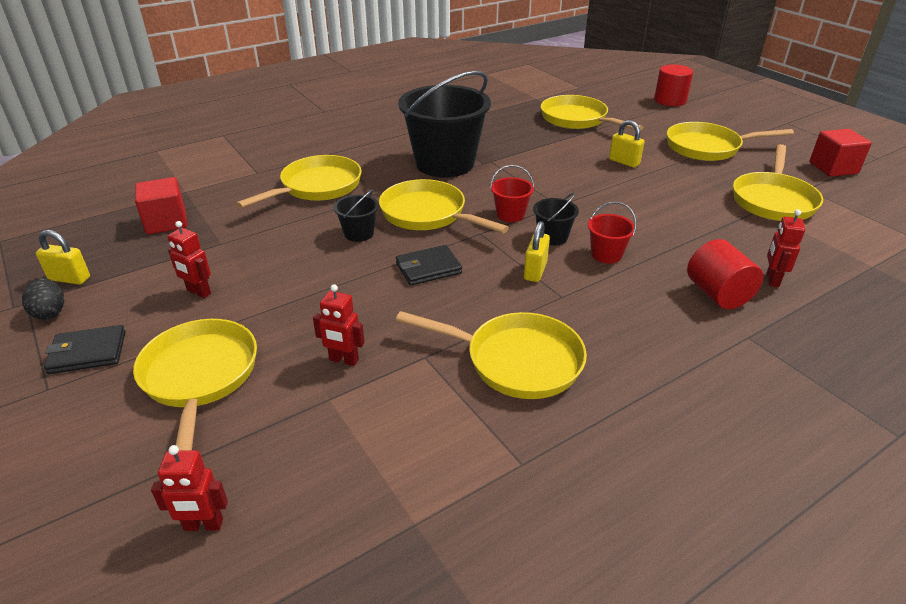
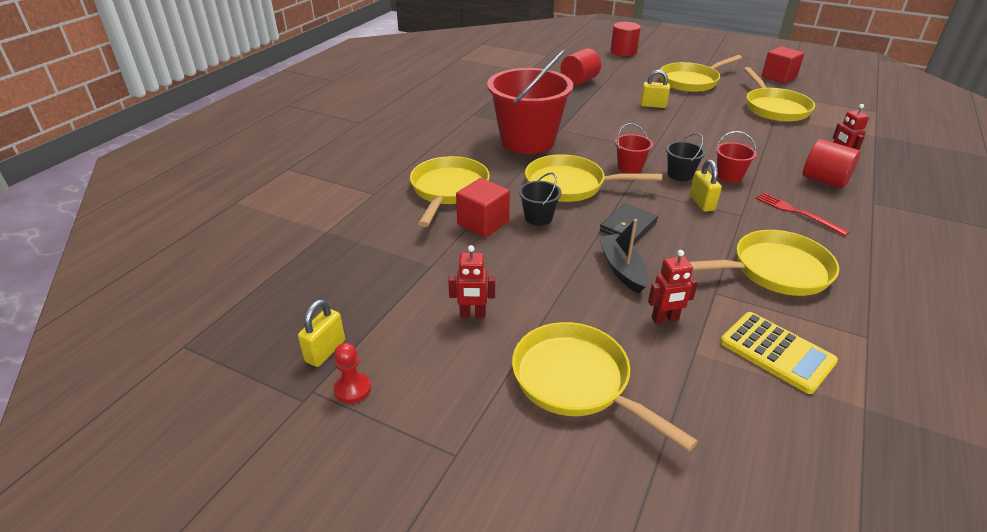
camera: 30 degrees left, 0 degrees up
(50, 312) = (352, 389): black egg -> red pawn
(69, 279) = (325, 351): yellow padlock -> yellow padlock turned 45 degrees counterclockwise
(87, 352) = (446, 407): black wallet -> none
(166, 222) = (349, 265): red cube -> red cube (483, 223)
(203, 525) = (742, 487): red robot -> none
(368, 303) = (622, 269): none -> black boat
(403, 434) = (776, 352): none -> yellow calculator
(445, 163) = (527, 141): black bucket -> red bucket
(577, 119) = (579, 81): yellow pan -> red cylinder
(630, 315) = (797, 213): none -> red fork

